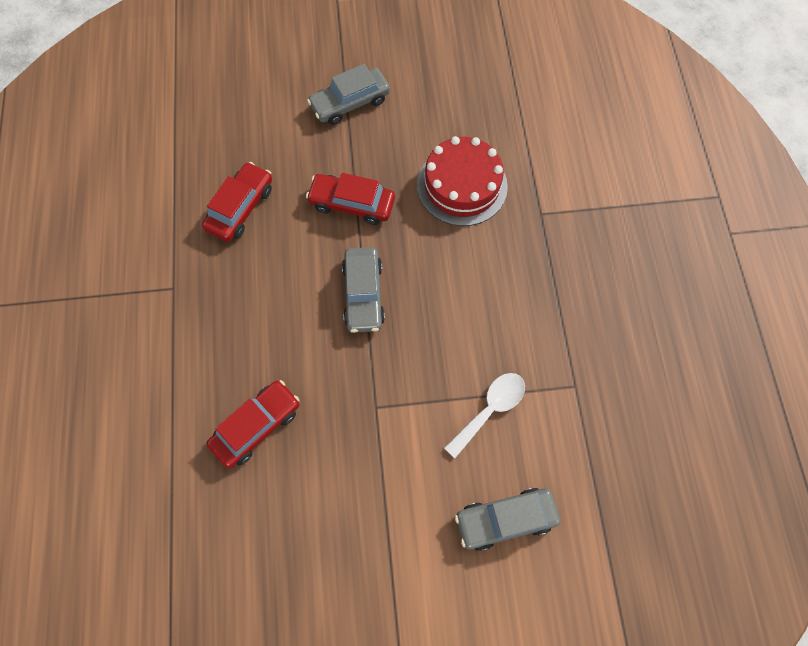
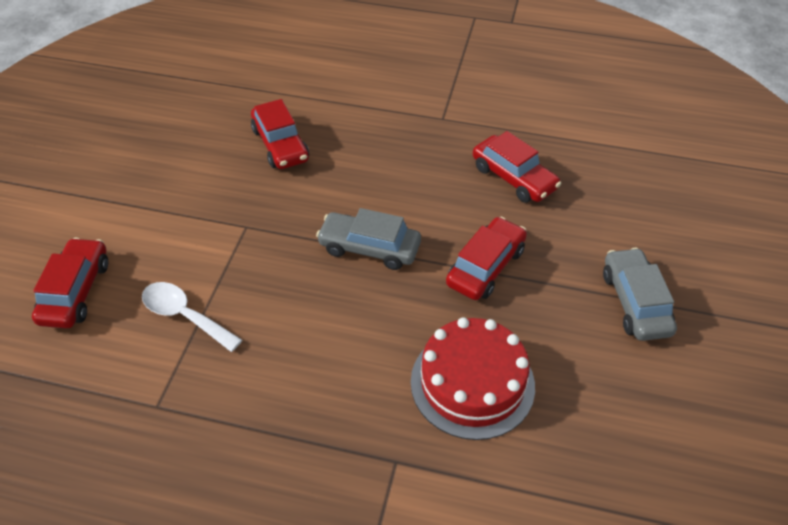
camera: 110 degrees right, 20 degrees down
(490, 409) = (184, 316): white spoon -> white spoon turned 150 degrees clockwise
(505, 519) = (75, 291): grey car -> red car

